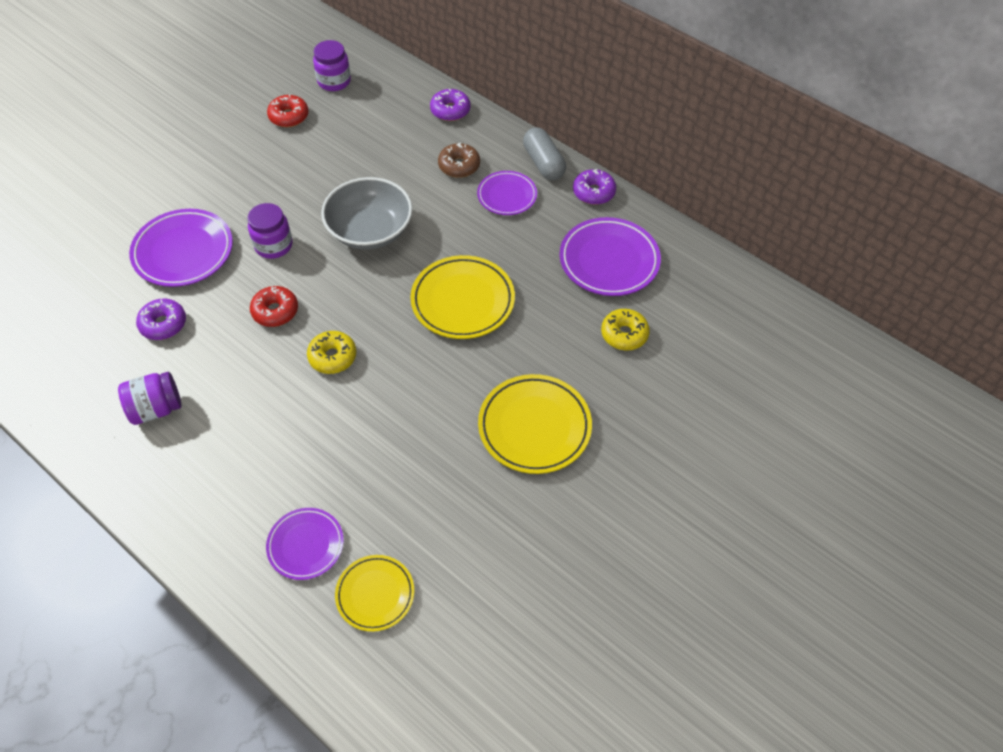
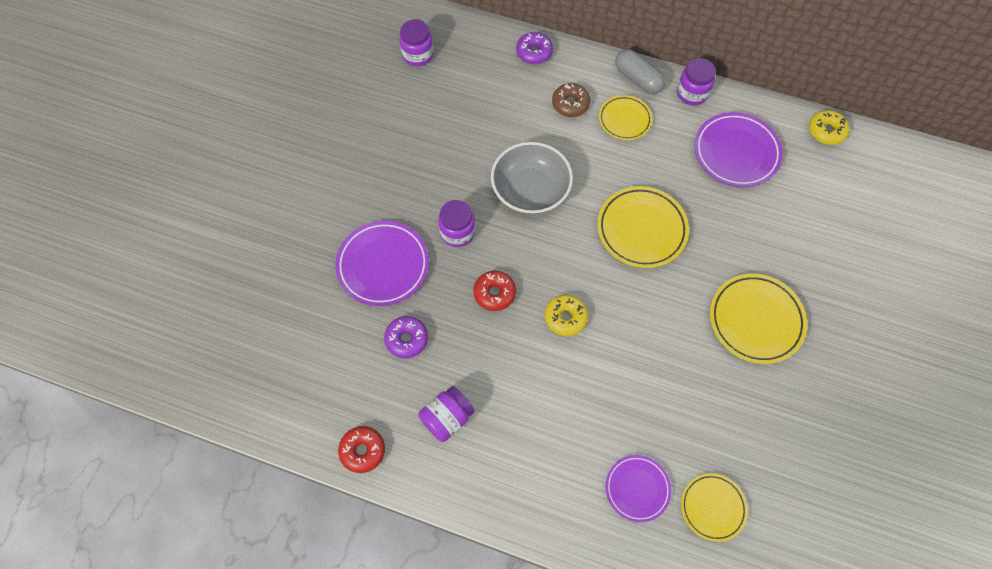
camera: 20 degrees left, 10 degrees up
(289, 116) = (398, 103): red donut -> red donut (363, 450)
(507, 196) = (624, 120): purple plate -> yellow plate
(593, 192) = (692, 93): purple donut -> purple jar
(624, 334) = (781, 214): yellow donut -> yellow donut (826, 131)

